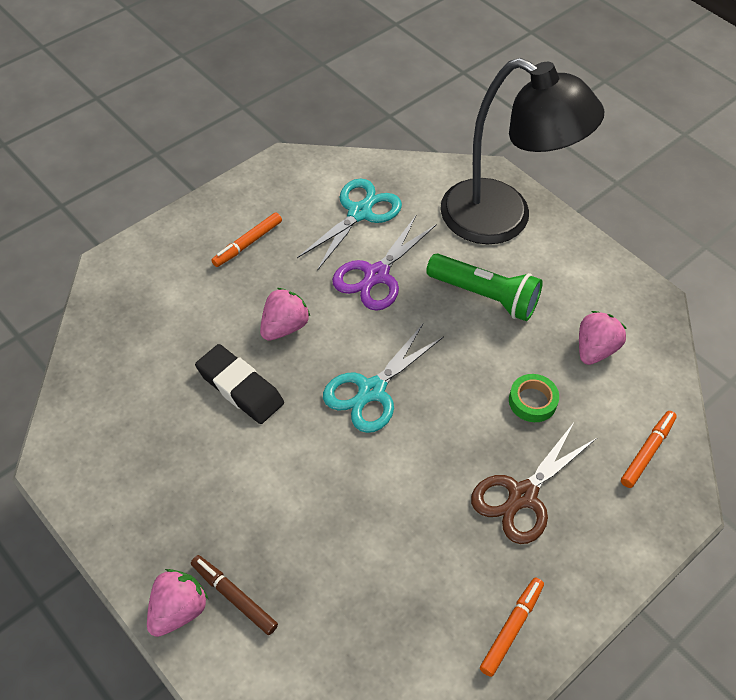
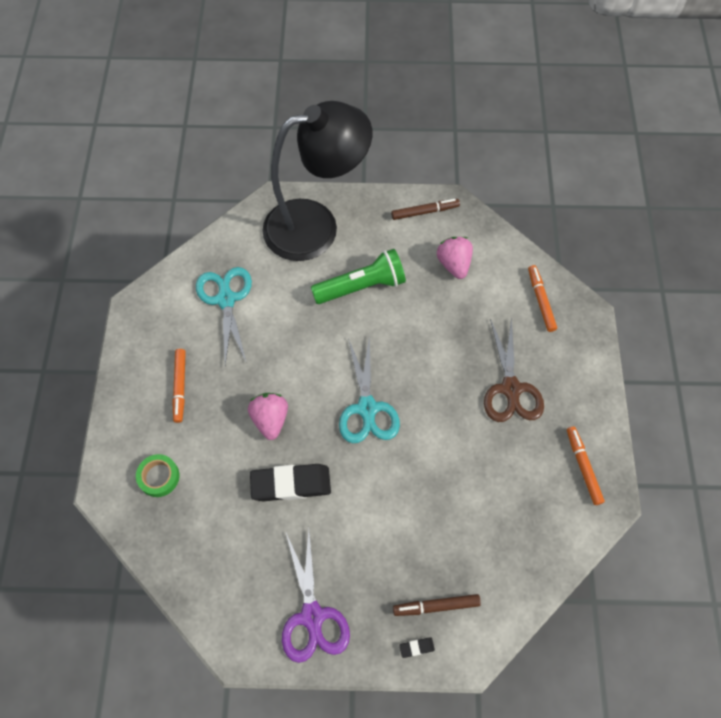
camera: 45 degrees left, 10 degrees up
(178, 610) = (416, 647): pink strawberry -> black eraser
(376, 275) = (285, 332): purple scissors -> purple scissors (312, 616)
(532, 401) = (456, 328): green tape -> green tape (159, 477)
(619, 286) = (425, 212): none -> brown marker

